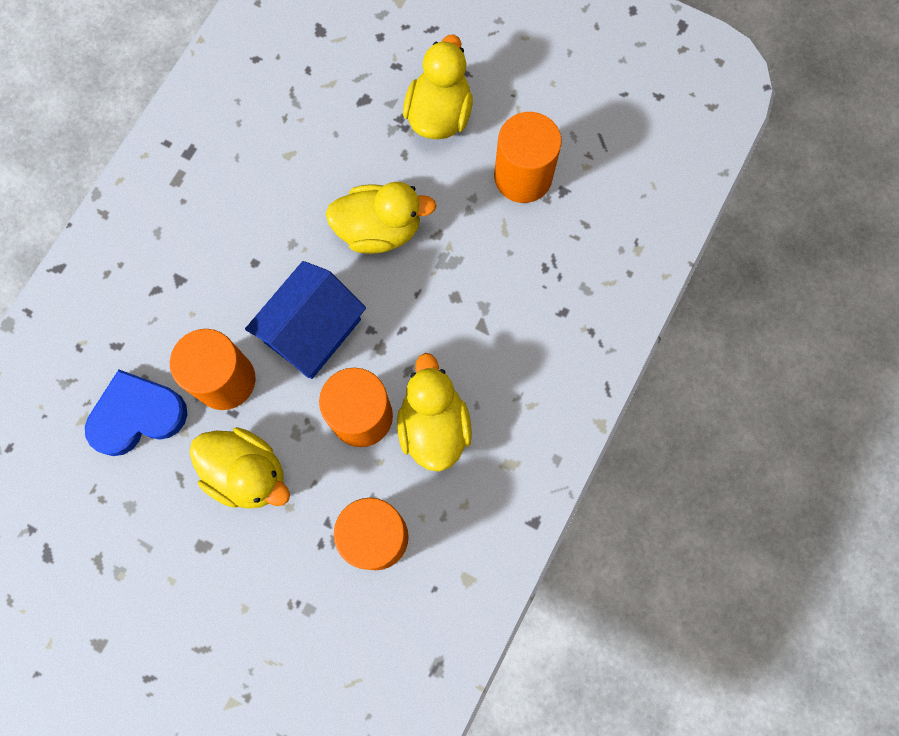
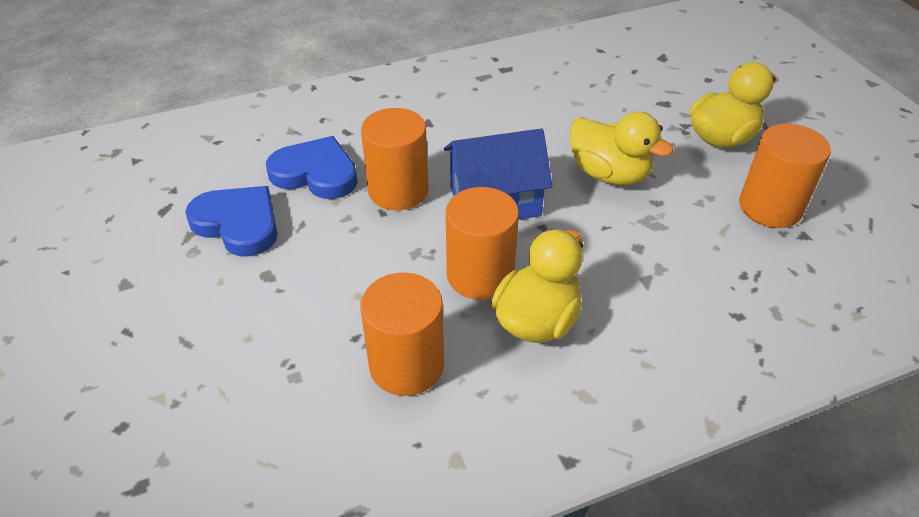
camera: 40 degrees right, 30 degrees down
(127, 518) = (238, 224): none -> blue heart
(248, 473) = (352, 253): yellow duck -> none

